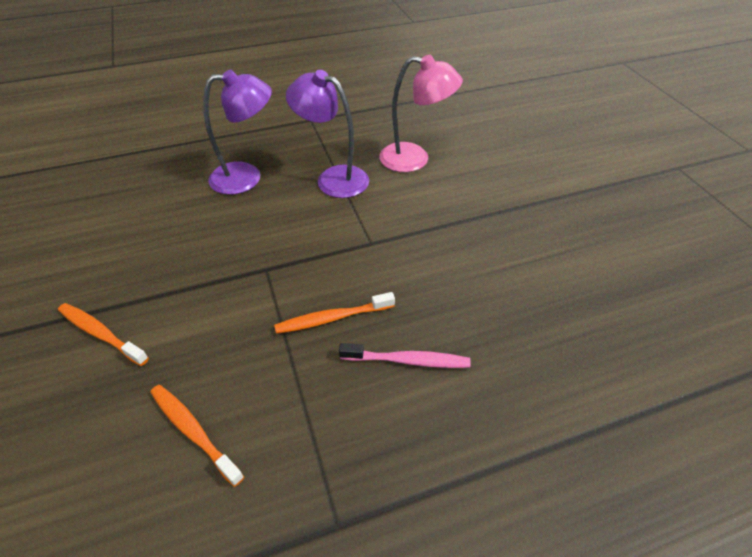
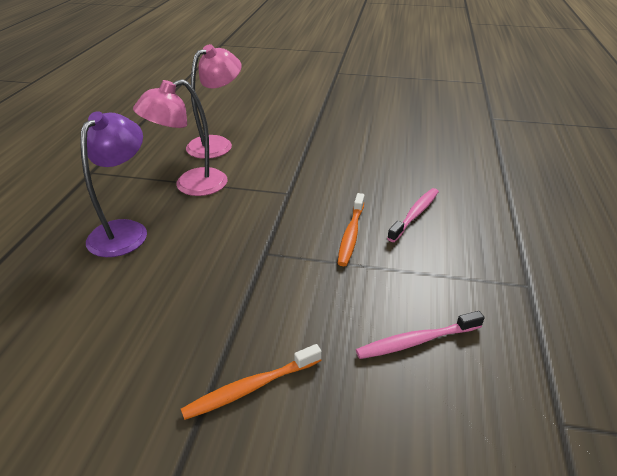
camera: 60 degrees left, 10 degrees down
(193, 432) = (416, 341): orange toothbrush -> pink toothbrush
(333, 178) = (191, 185): purple lamp -> pink lamp

